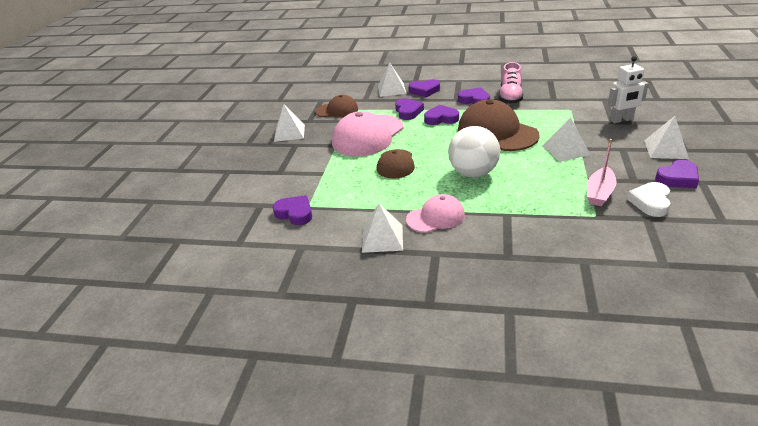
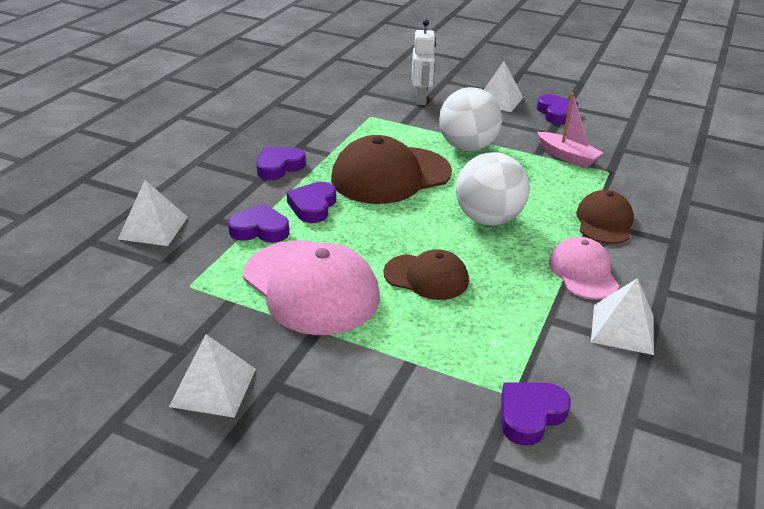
camera: 80 degrees left, 0 degrees up
(337, 110) = (173, 305): brown cap -> brown cap (604, 222)
(424, 91) = (198, 198): purple heart -> none
(510, 97) = (297, 140): pink shoe -> none
(565, 150) = (467, 147): white pyramid -> white ball
(650, 202) = (593, 138): white heart -> none

